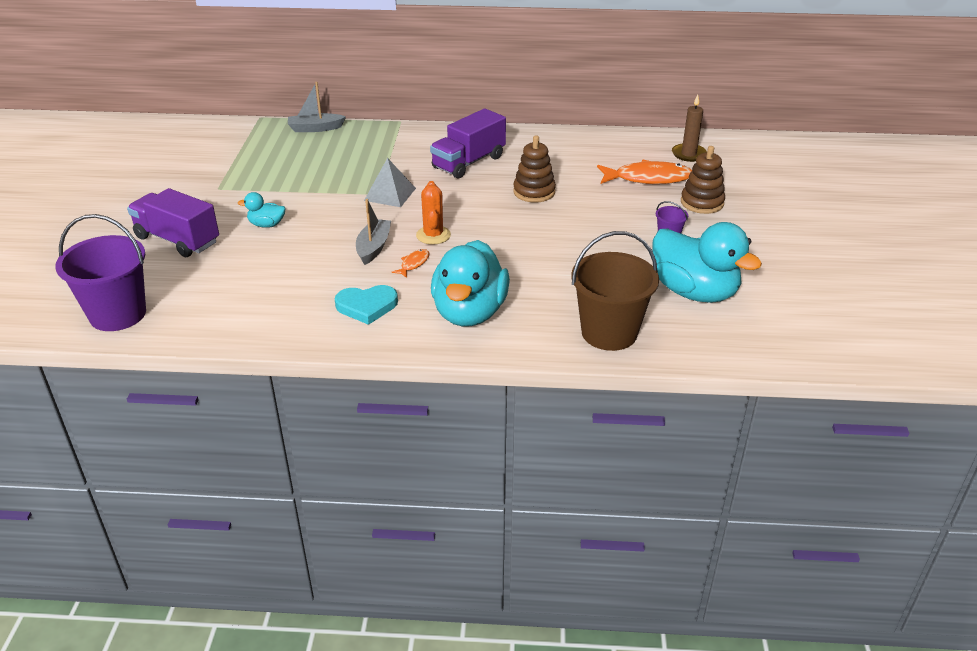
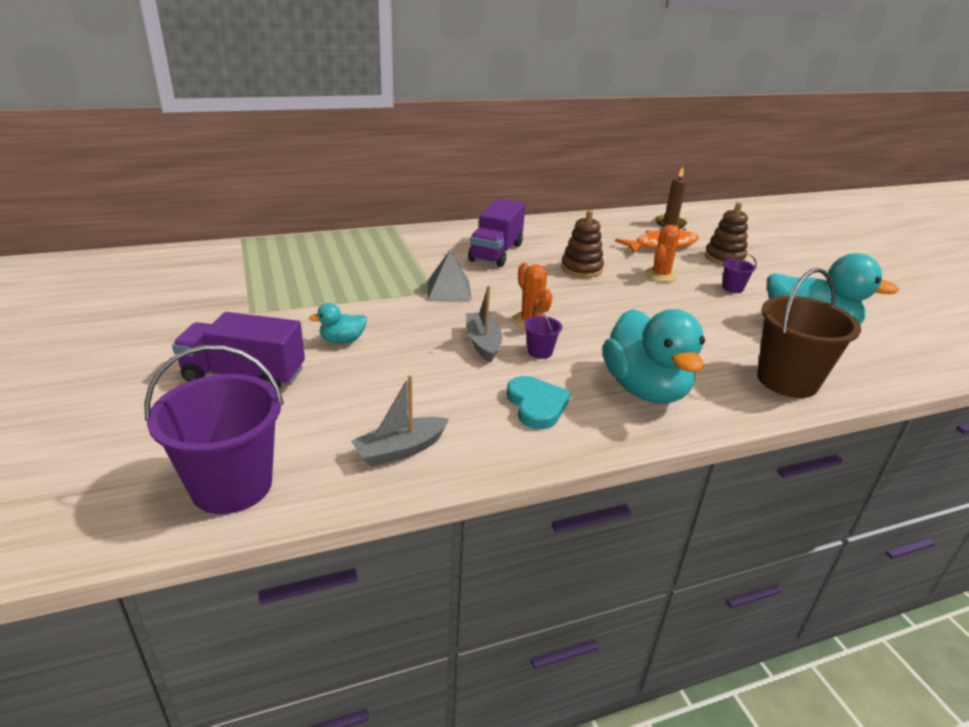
camera: 25 degrees left, 5 degrees down
(315, 128) = (313, 241): grey boat -> grey boat (400, 450)
(367, 306) = (536, 405): turquoise heart -> turquoise heart turned 75 degrees counterclockwise
(413, 264) = (540, 352): orange fish -> purple bucket
(608, 211) = (660, 275): none -> orange cactus

